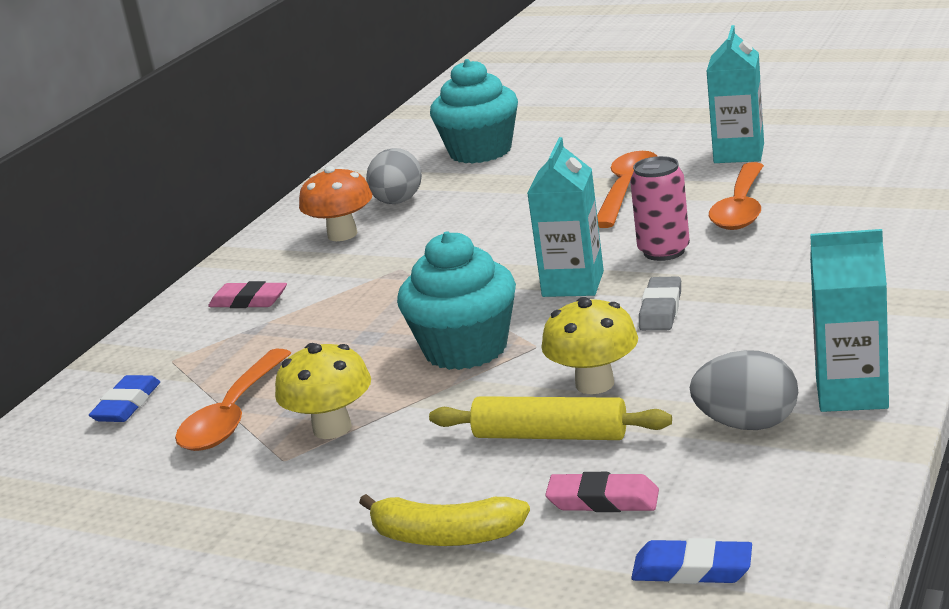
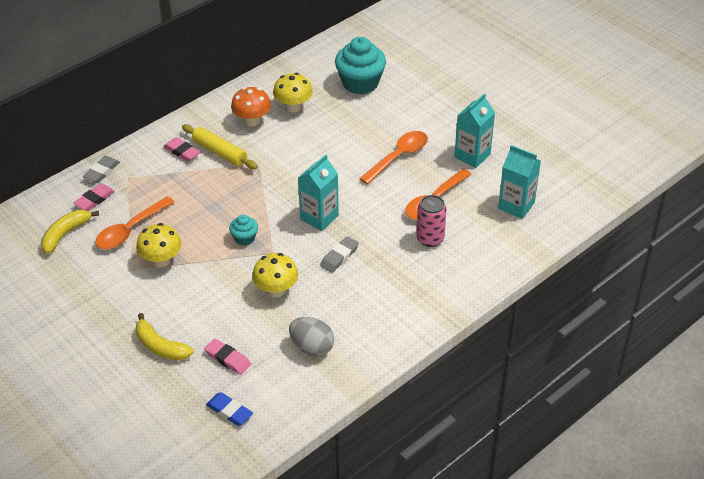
camera: 20 degrees right, 20 degrees up
(101, 465) = (65, 234): none -> yellow banana
(113, 370) = (102, 171): none -> grey eraser
(127, 405) = (95, 199): blue eraser -> pink eraser
(398, 202) = (293, 107): grey egg -> yellow mushroom
(466, 349) = (244, 238): turquoise cupcake -> turquoise cupcake, size x0.50
(550, 435) = (236, 312): yellow rolling pin -> yellow rolling pin (220, 152)
(664, 251) = (374, 215): pink can -> pink can (430, 239)
(851, 393) = (365, 352): turquoise carton -> turquoise carton (516, 205)

